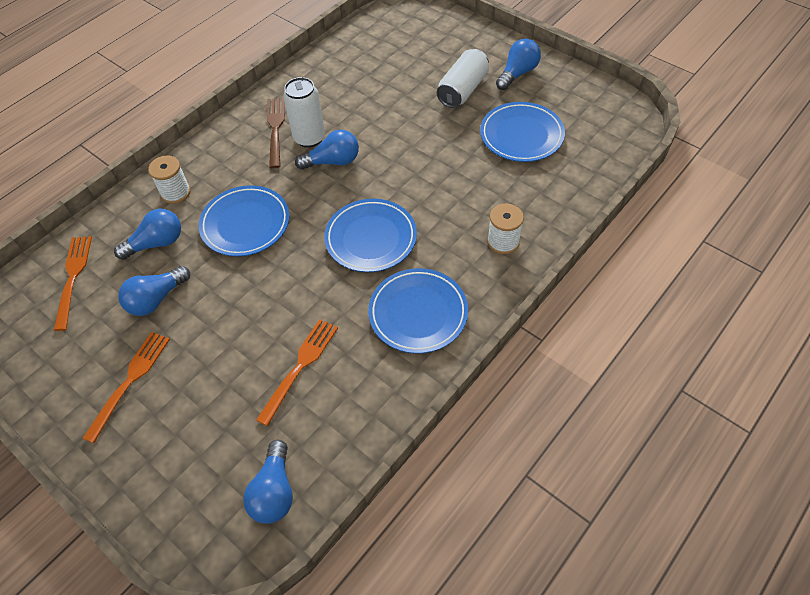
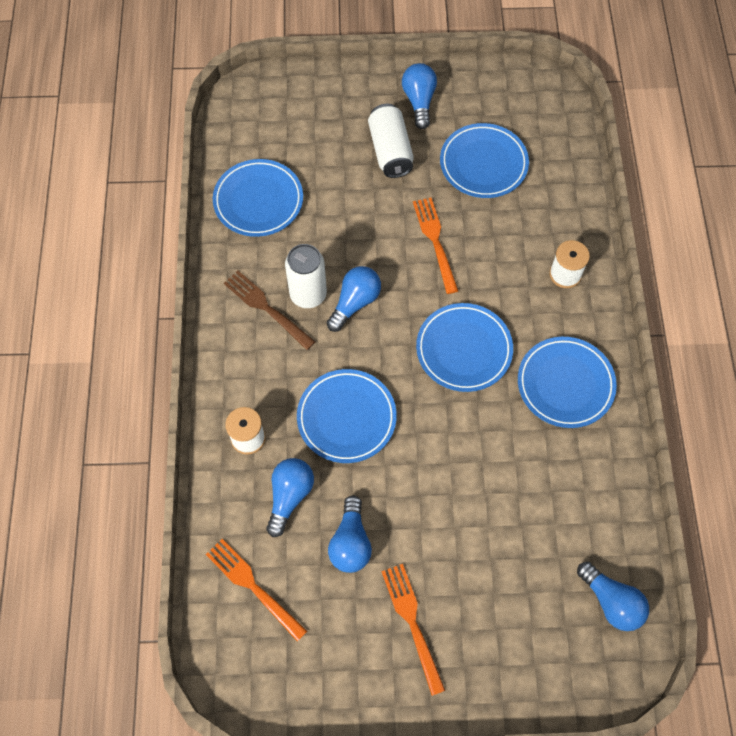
camera: 45 degrees left, 10 degrees up
(300, 367) = (527, 498): orange fork -> orange fork (435, 241)
(343, 69) = (258, 201): none -> blue plate

